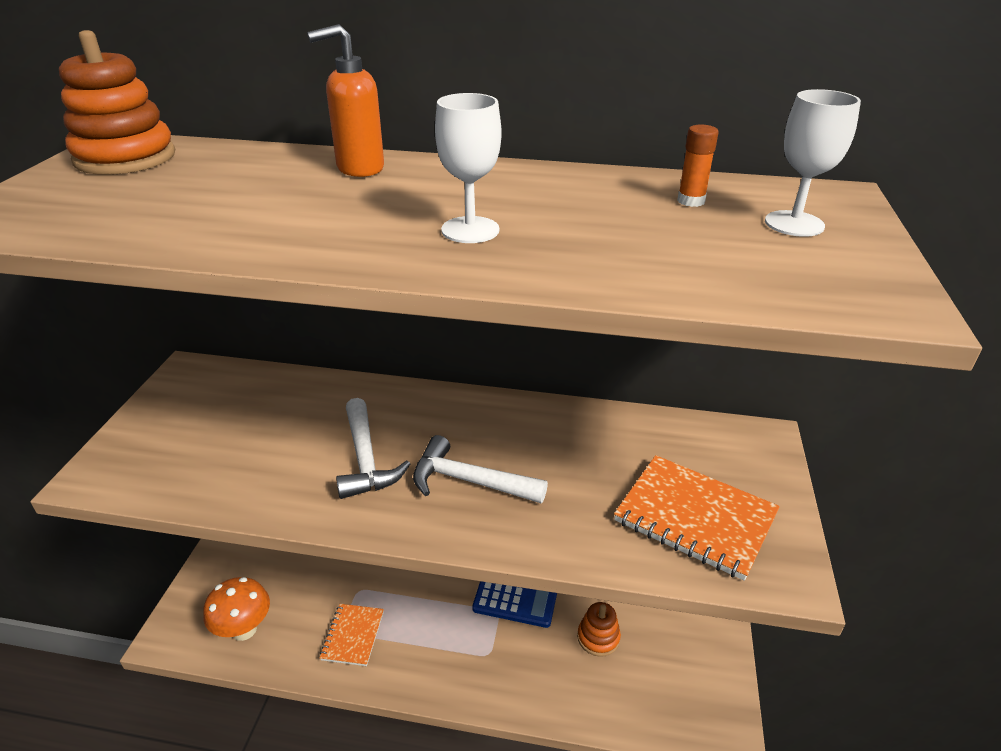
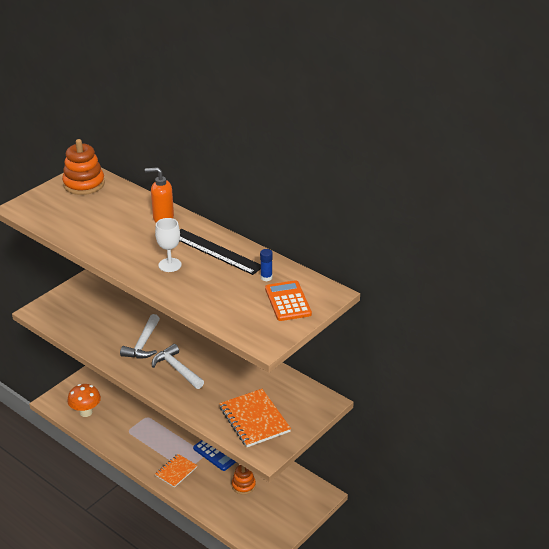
camera: 30 degrees right, 0 degrees up
(353, 635) = (131, 435): orange notebook -> orange notebook (176, 471)
(535, 188) = (216, 251): none -> black ruler
(691, 201) = (266, 277): orange glue stick -> blue glue stick
(794, 224) = (288, 301): white goblet -> orange calculator

